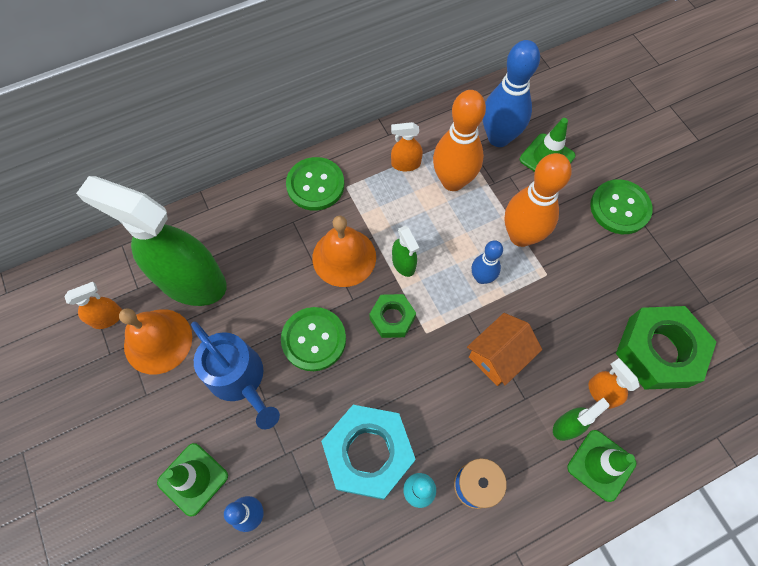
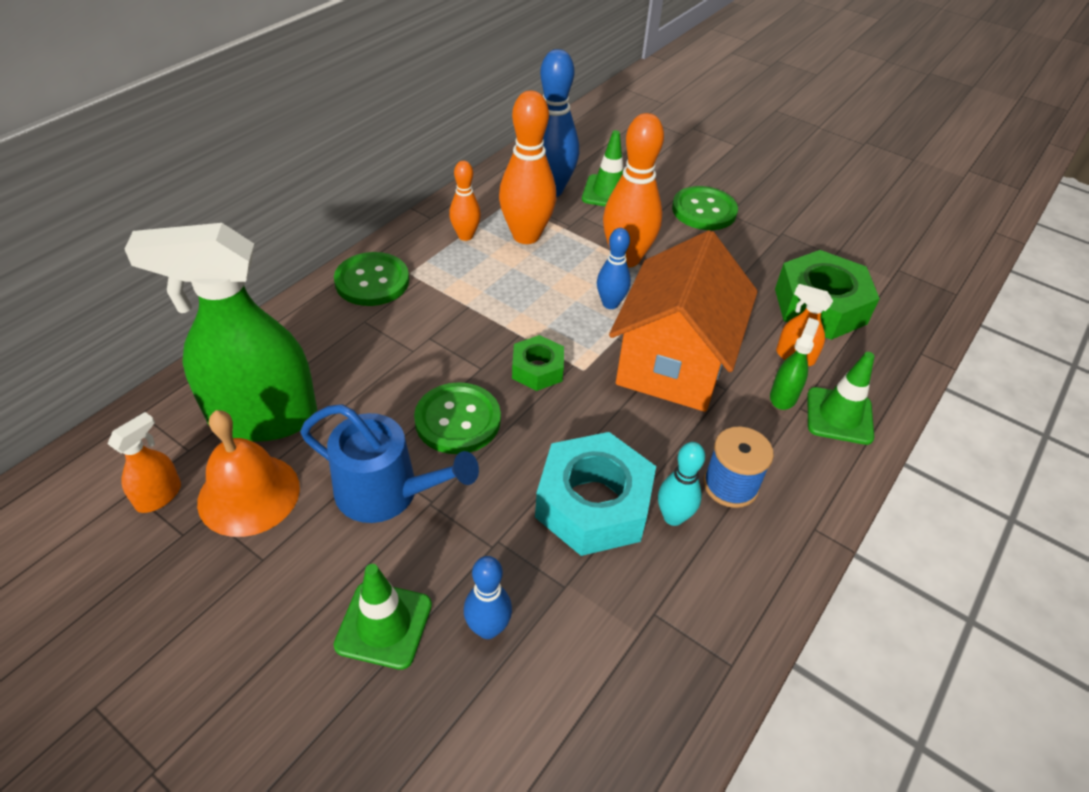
camera: 30 degrees left, 20 degrees down
(344, 257) = (446, 334): orange bell -> none
(403, 263) = (518, 318): green spray bottle -> none
(405, 164) = (465, 236): orange spray bottle -> orange bowling pin
(498, 356) = (673, 363): orange house -> orange house, size x1.88

